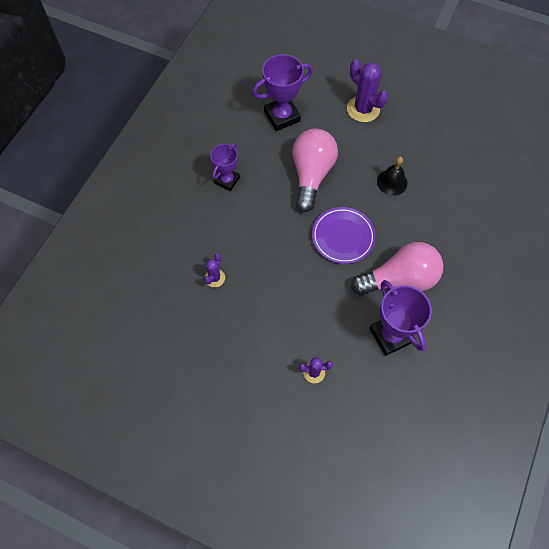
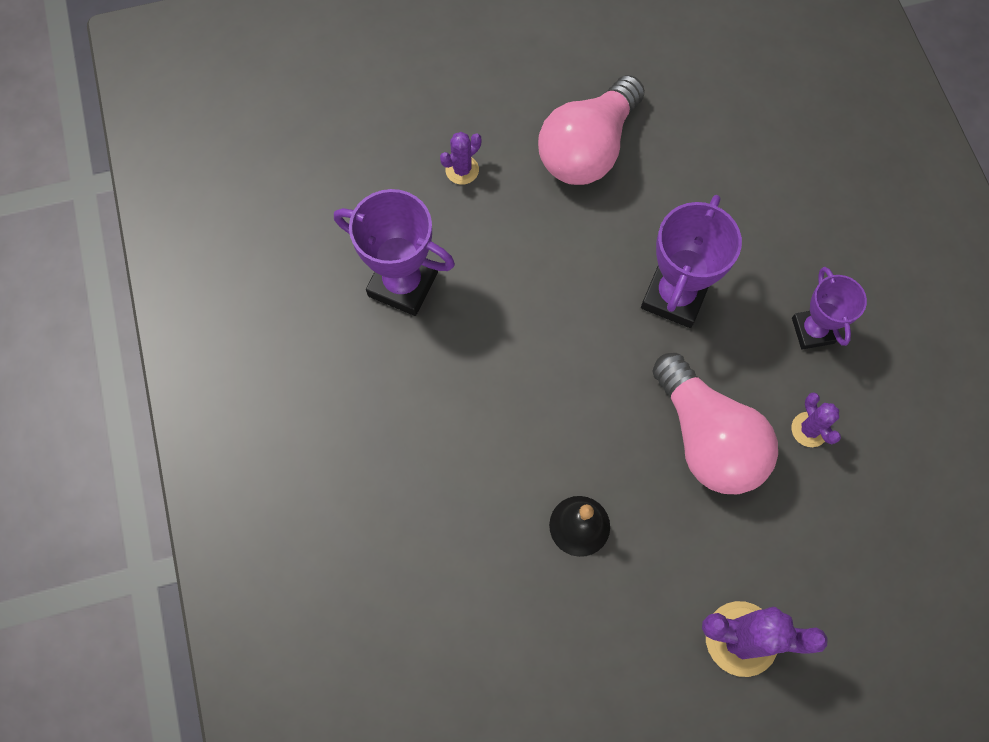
camera: 140 degrees right, 5 degrees up
(215, 278) = (686, 187): purple cactus -> purple cactus (809, 429)
(282, 116) = (850, 509): purple trophy -> purple trophy (674, 296)
(343, 237) = (576, 373): purple plate -> none
(399, 279) = (448, 370): pink light bulb -> pink light bulb (588, 149)

